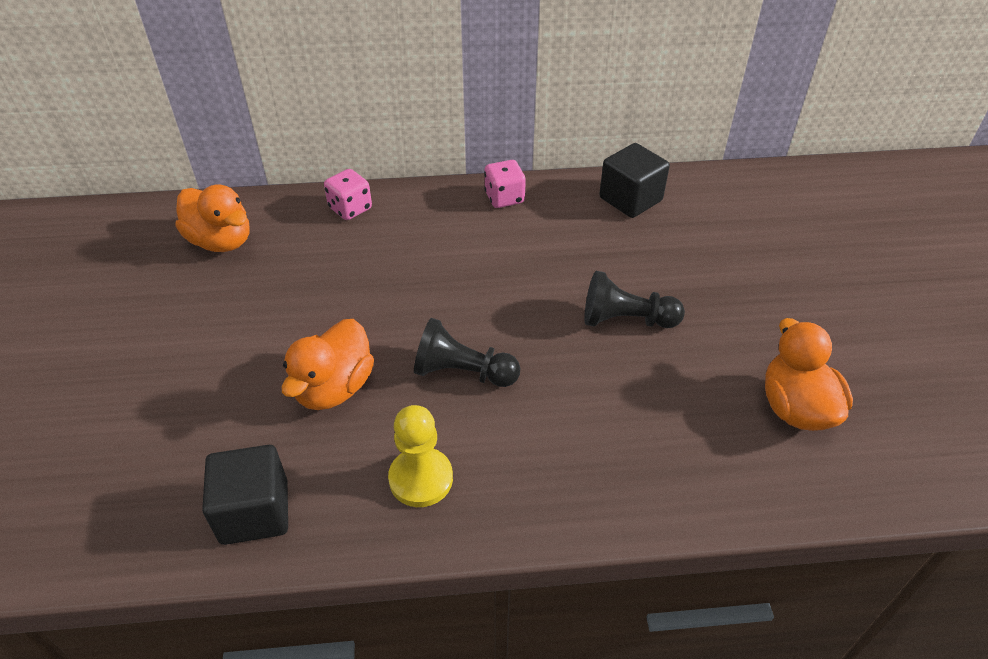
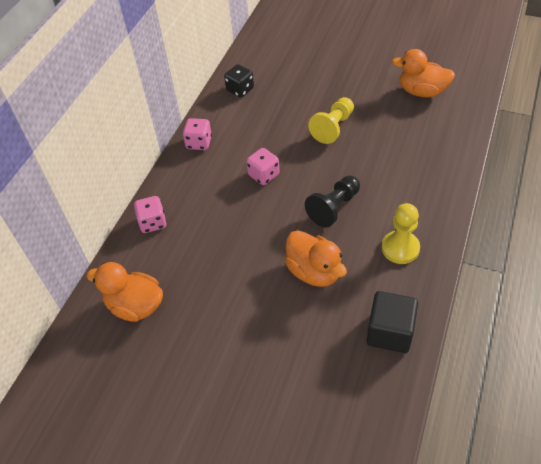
camera: 60 degrees left, 5 degrees up
(221, 241) = (135, 306): orange duck -> orange duck turned 135 degrees counterclockwise
(483, 277) = (263, 175): none -> pink dice
(626, 320) = (333, 127): black pawn -> yellow pawn
(630, 199) = (240, 90): black cube -> black dice

